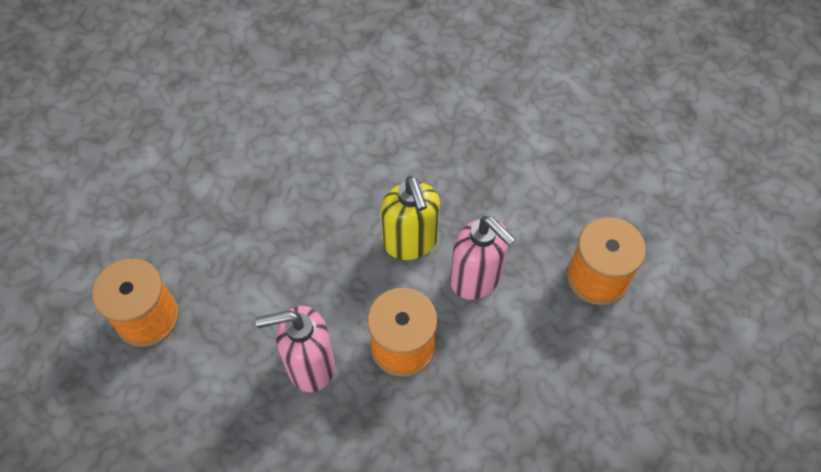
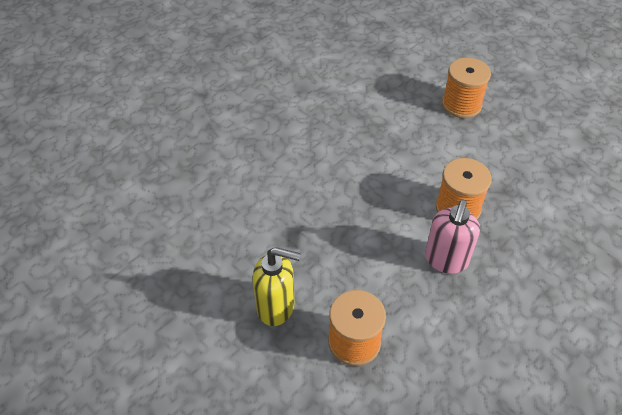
camera: 60 degrees left, 10 degrees down
(410, 242) = (386, 173): yellow soap dispenser -> yellow soap dispenser (276, 307)
(476, 278) = (431, 154): pink soap dispenser -> none

